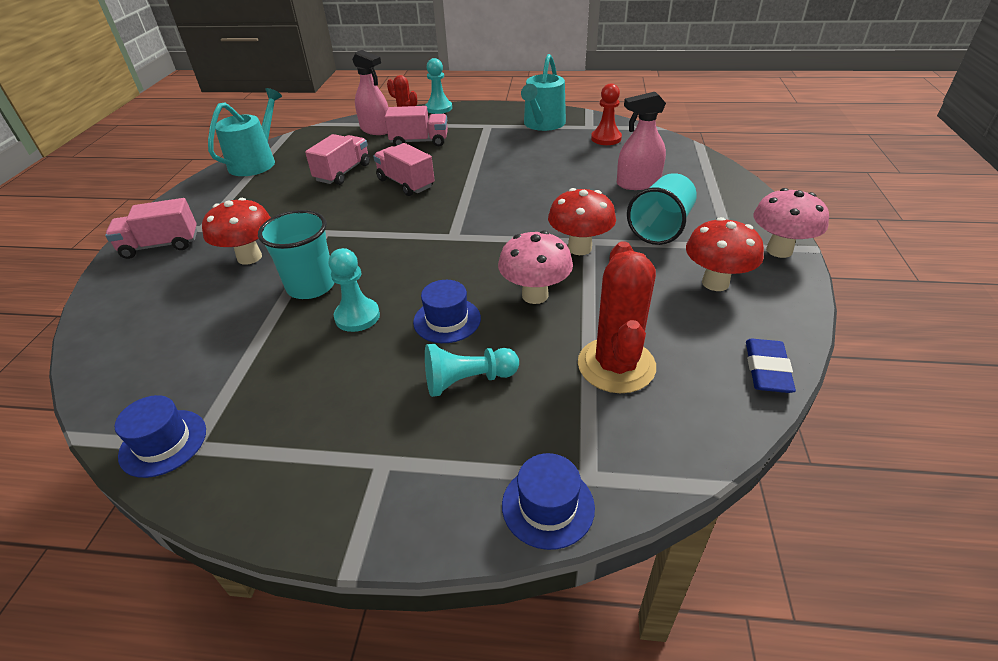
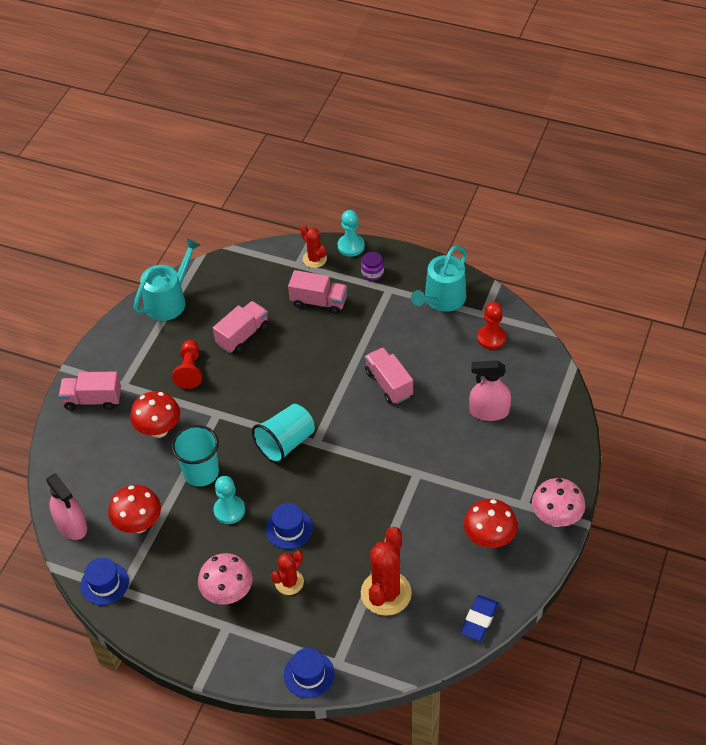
camera: 15 degrees right, 10 degrees up
(285, 205) = (190, 370): none -> red pawn
(376, 129) = (282, 271): pink spray bottle -> pink spray bottle (71, 525)
(406, 183) = (293, 364): pink truck -> pink truck (389, 384)
(466, 119) = (372, 273): none -> purple jar
(468, 380) = (289, 582): turquoise pawn -> red cactus
(535, 295) = (356, 520): pink mushroom -> pink mushroom (228, 594)
(579, 248) = (407, 479): red mushroom -> red mushroom (139, 524)
(661, 228) = (479, 472): turquoise cup -> turquoise cup (286, 443)

